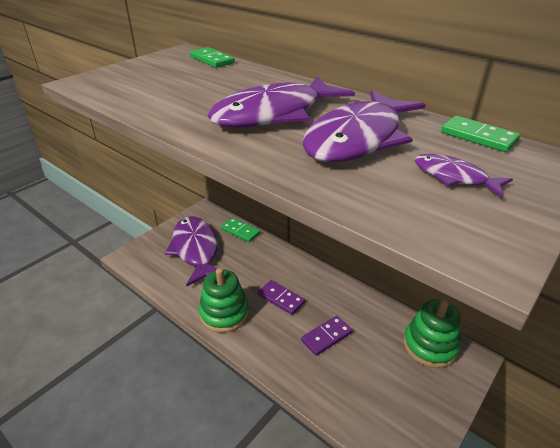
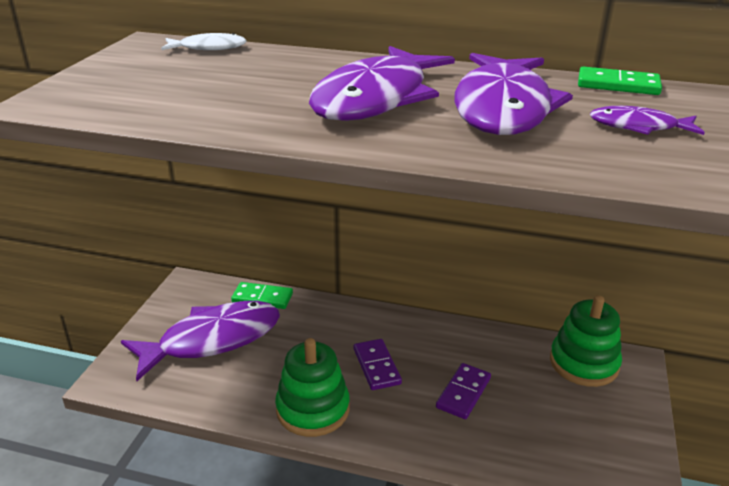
camera: 25 degrees left, 5 degrees down
(195, 250) = (212, 340): purple fish -> purple fish turned 105 degrees clockwise
(212, 60) = (209, 48): green domino -> white fish
(281, 298) = (377, 366): purple domino -> purple domino turned 60 degrees clockwise

